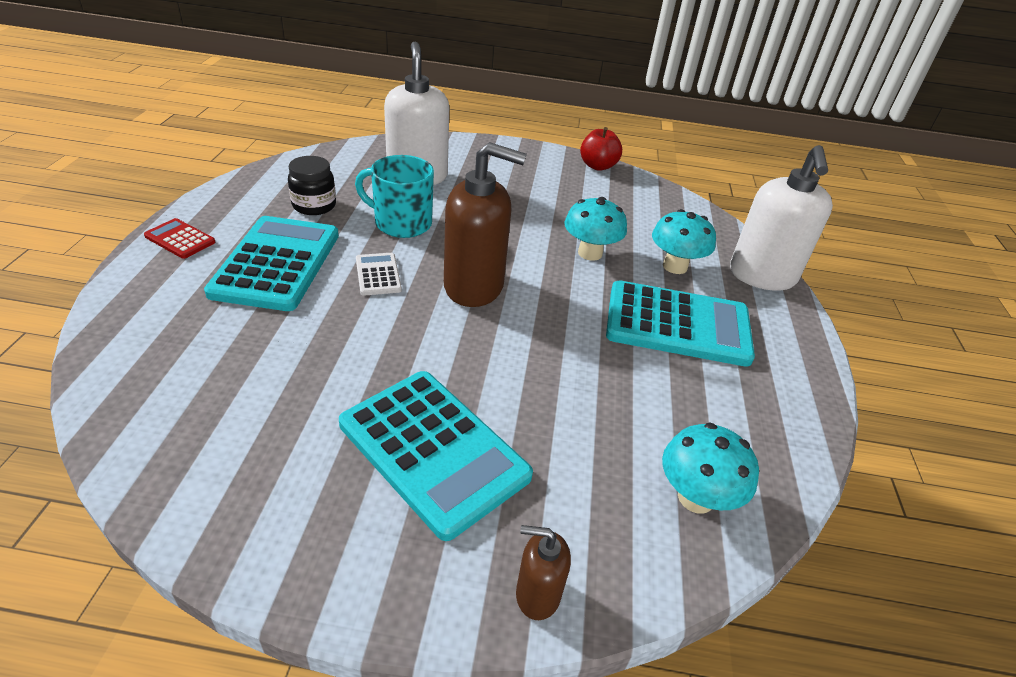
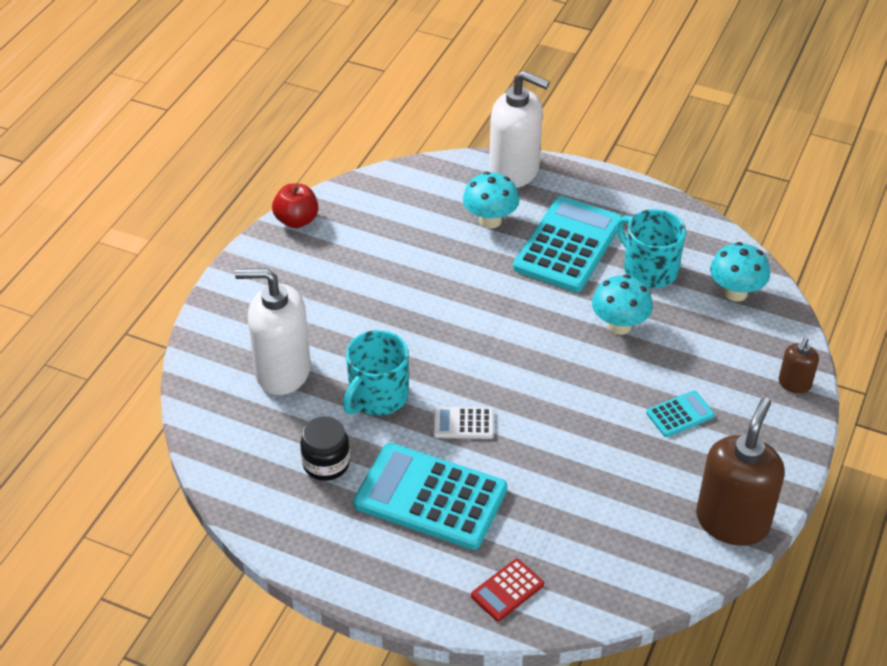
camera: 70 degrees left, 5 degrees up
(180, 239) = (370, 575): red calculator -> red calculator (507, 590)
(433, 450) = (680, 414): turquoise calculator -> turquoise calculator, size x0.46
(474, 287) = (494, 359): brown soap dispenser -> brown soap dispenser (732, 521)
(590, 253) = (458, 270): turquoise mushroom -> turquoise mushroom (619, 326)
(682, 398) = (649, 269): none -> turquoise mug

